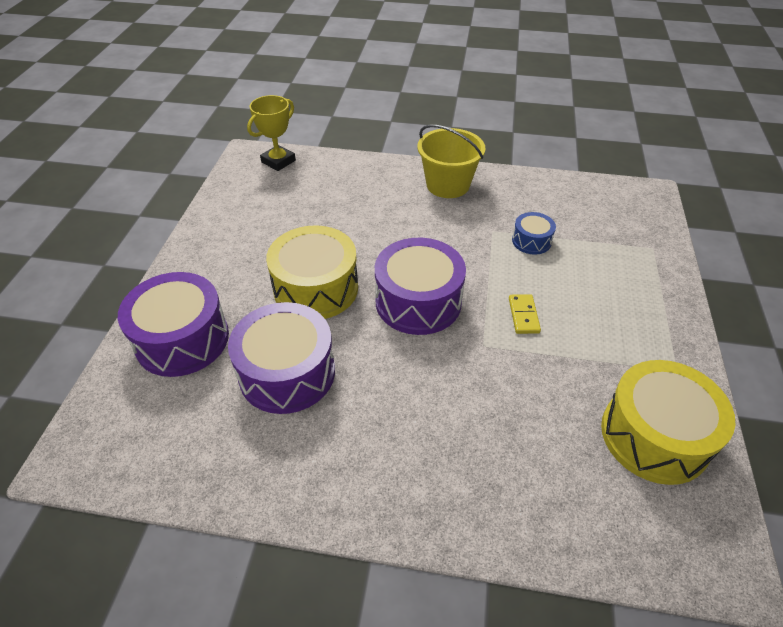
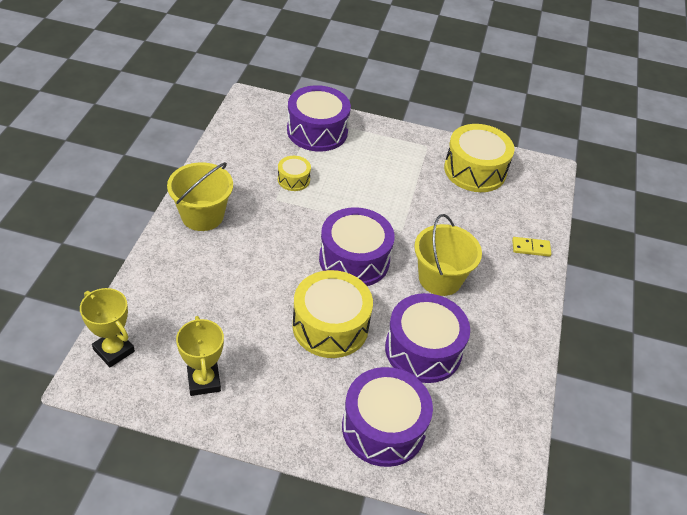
camera: 90 degrees left, 0 degrees up
(246, 211) = (204, 381): none -> yellow trophy
(406, 389) = (440, 278): none -> yellow bucket
(523, 315) = (375, 203): yellow domino -> yellow domino (531, 248)
(531, 241) = (293, 179): blue drum -> yellow drum
(631, 253) = (317, 131): none -> purple drum

